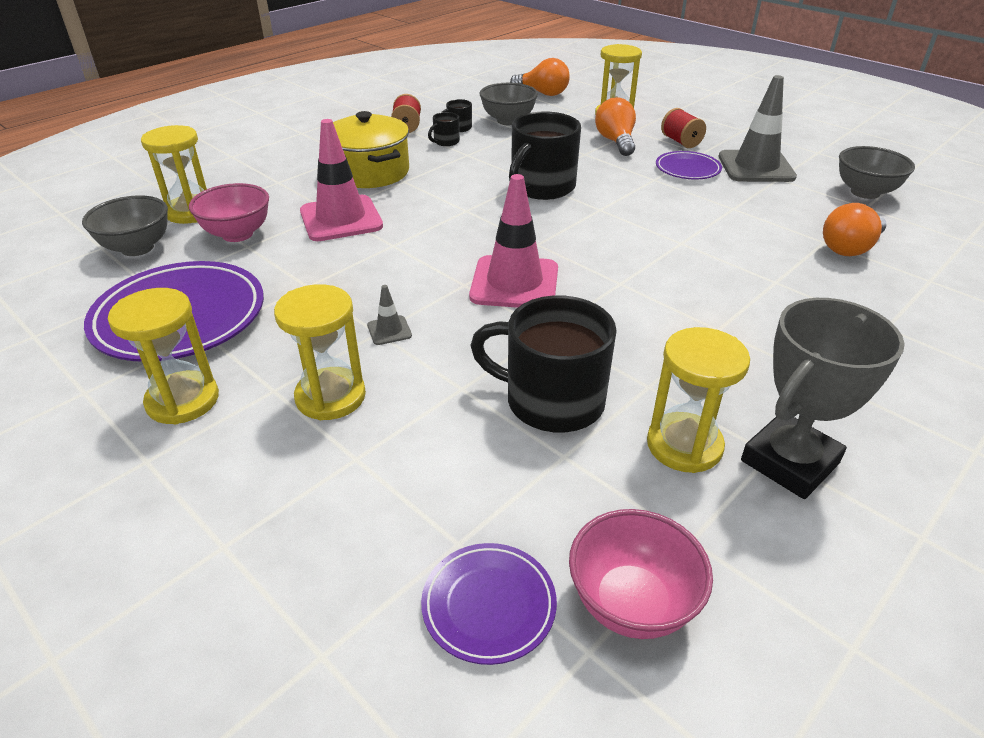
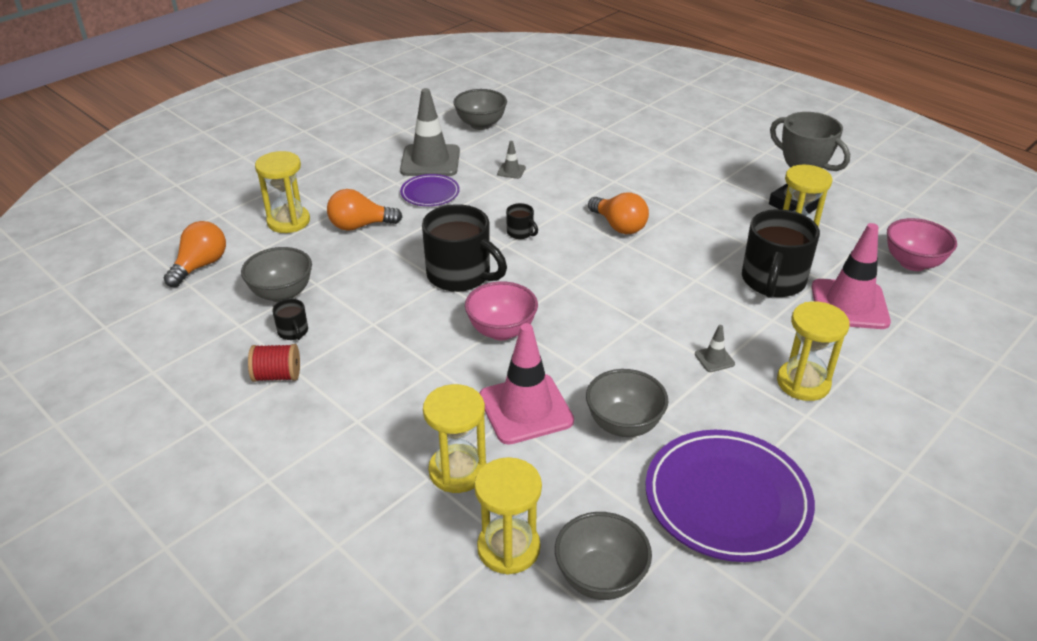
camera: 90 degrees left, 0 degrees up
(183, 400) = (836, 467): yellow hourglass -> yellow hourglass (457, 471)
(237, 234) = (562, 489): pink bowl -> pink bowl (501, 331)
(303, 266) = (624, 424): none -> grey bowl
(370, 172) = (410, 397): yellow pot -> none
(446, 142) = (334, 341): black mug -> black mug (520, 233)
(489, 605) = (938, 307): purple plate -> none
(514, 283) = (634, 294): pink traffic cone -> pink traffic cone (849, 304)
(680, 142) = (368, 190): red spool -> none
(760, 211) = (511, 171): none -> grey traffic cone
(849, 248) = (566, 146): orange light bulb -> orange light bulb (619, 226)

